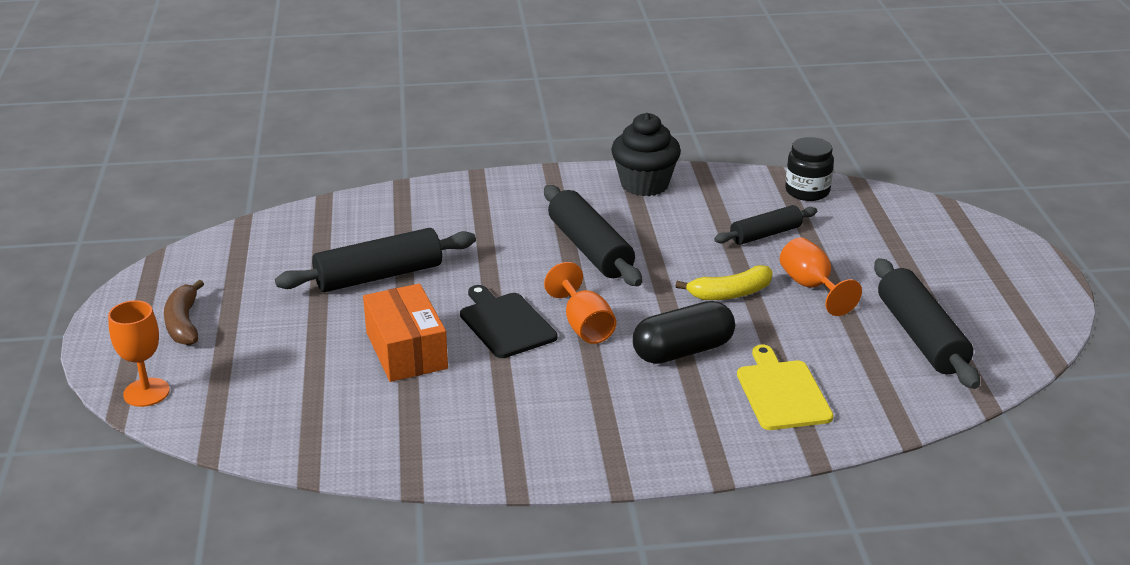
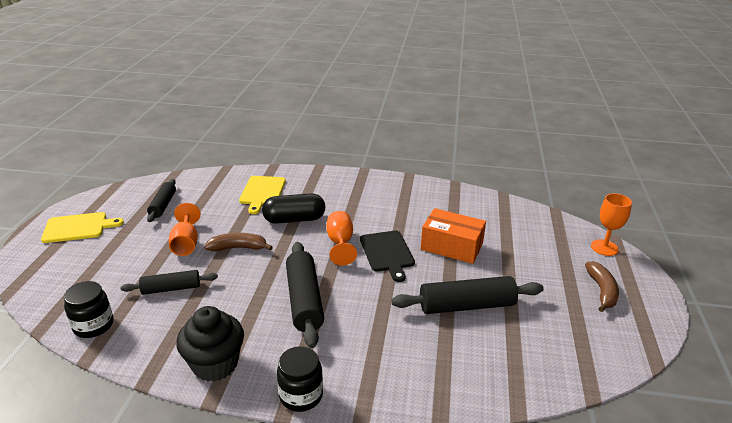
camera: 165 degrees left, 0 degrees up
(406, 350) = (451, 246): orange box -> orange box turned 60 degrees counterclockwise
(542, 178) = (301, 395): none -> black jar
(730, 293) = (238, 248): yellow banana -> brown banana
(921, 336) = (163, 205): black rolling pin -> black rolling pin, size x0.62
(994, 281) = (78, 227): none -> yellow cutting board

